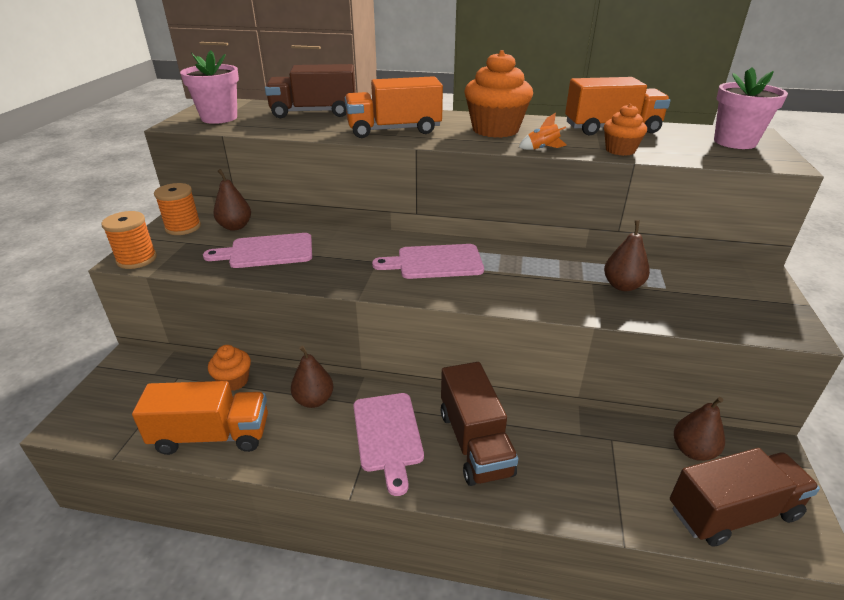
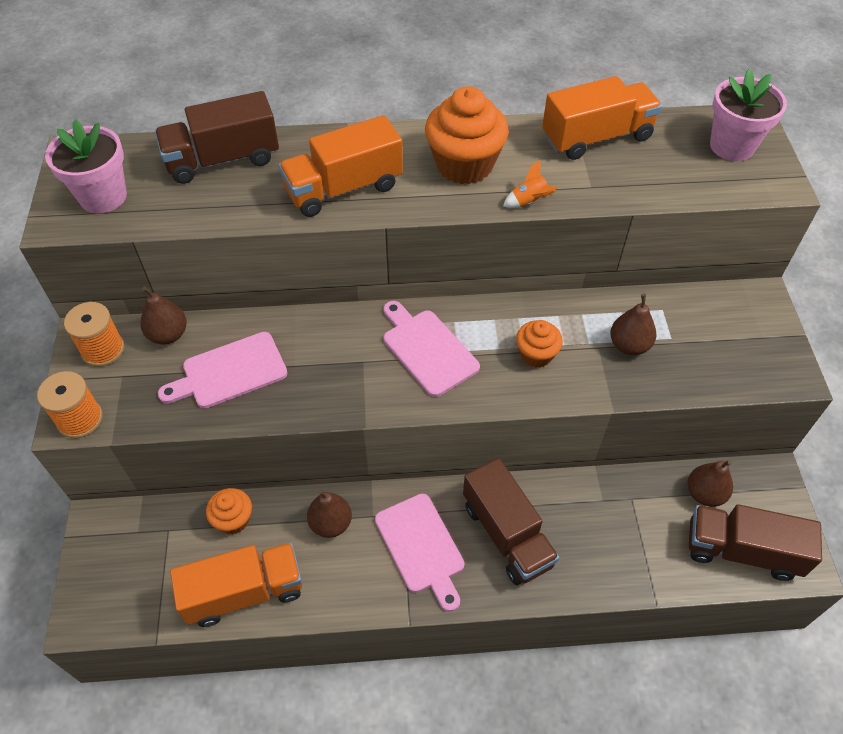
camera: 15 degrees left, 20 degrees up
(435, 262) = (427, 349): pink cutting board -> pink cutting board turned 75 degrees clockwise
(620, 150) = (614, 189): orange cupcake -> orange cupcake (536, 354)
(733, 512) = (741, 550): brown truck -> brown truck turned 135 degrees counterclockwise

